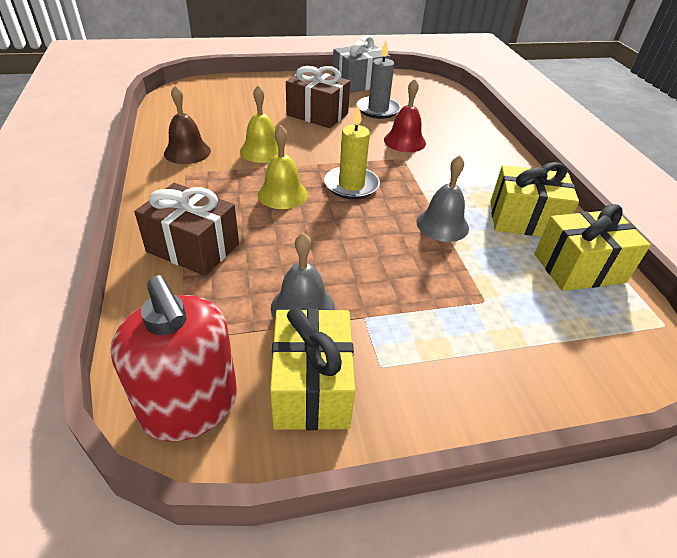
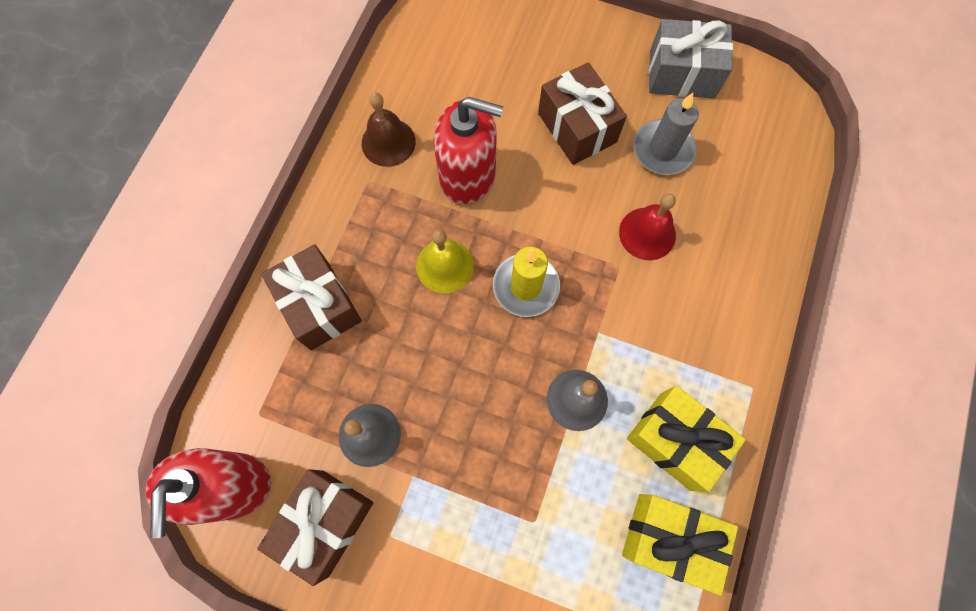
camera: 35 degrees right, 30 degrees up
(262, 151) = (468, 176): yellow bell -> red soap dispenser
(312, 387) = (325, 522): yellow gift -> brown gift

